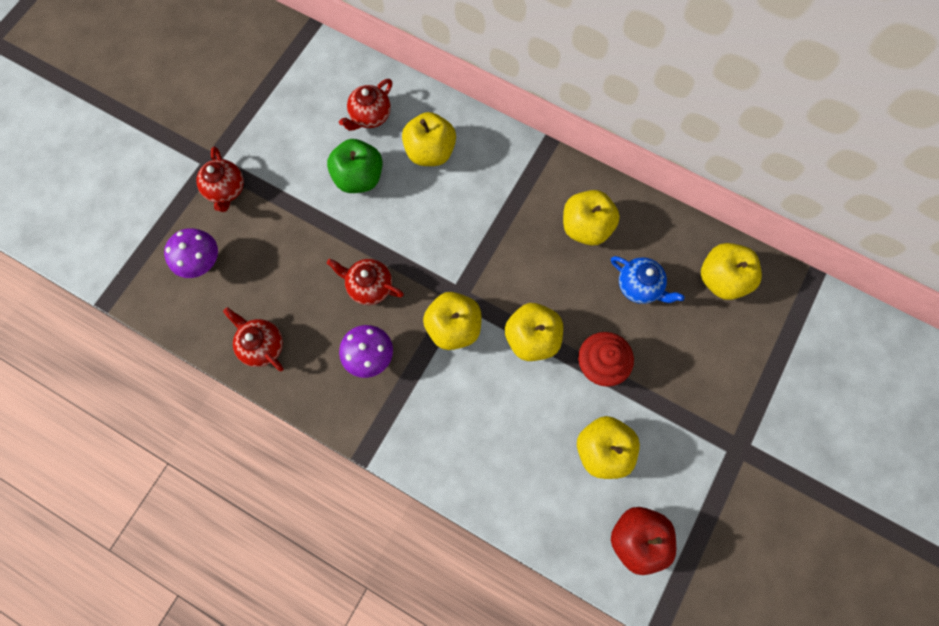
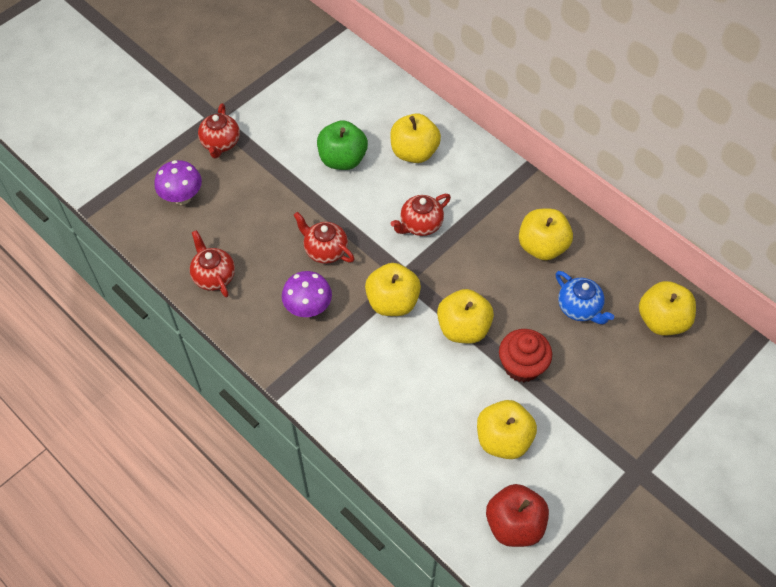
camera: 15 degrees right, 15 degrees down
(370, 116) = (367, 111): red teapot -> red teapot (420, 224)

